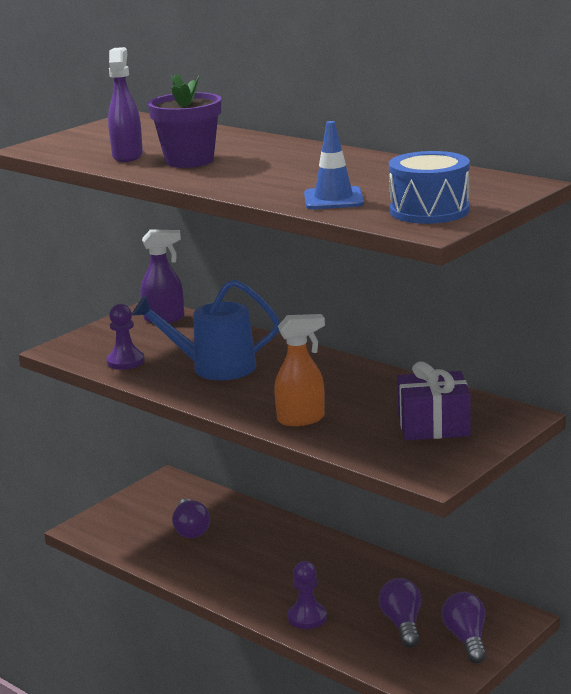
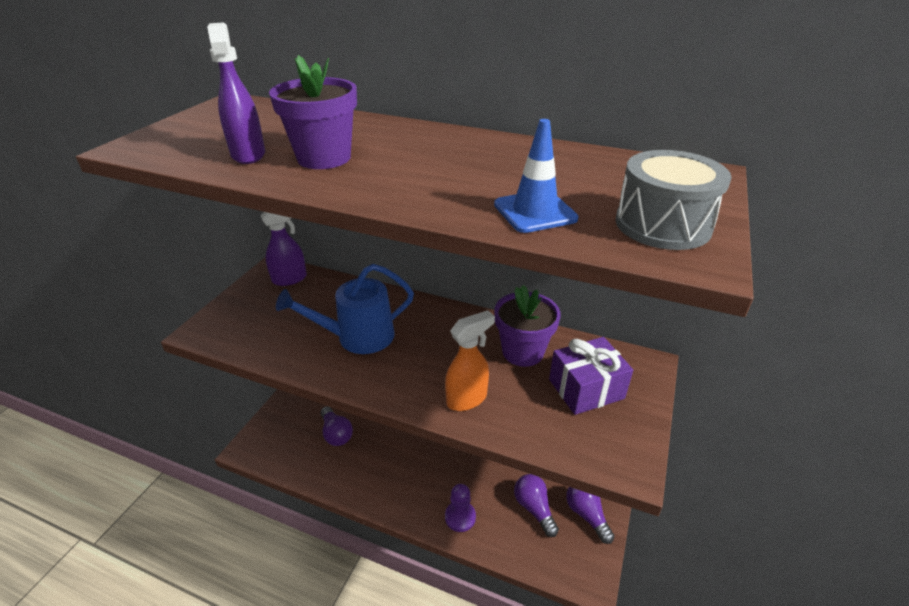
camera: 20 degrees left, 15 degrees up
(125, 361) = (271, 340): purple pawn -> none
(385, 394) = (522, 352): none -> purple flower pot
(429, 211) = (662, 225): blue drum -> grey drum

